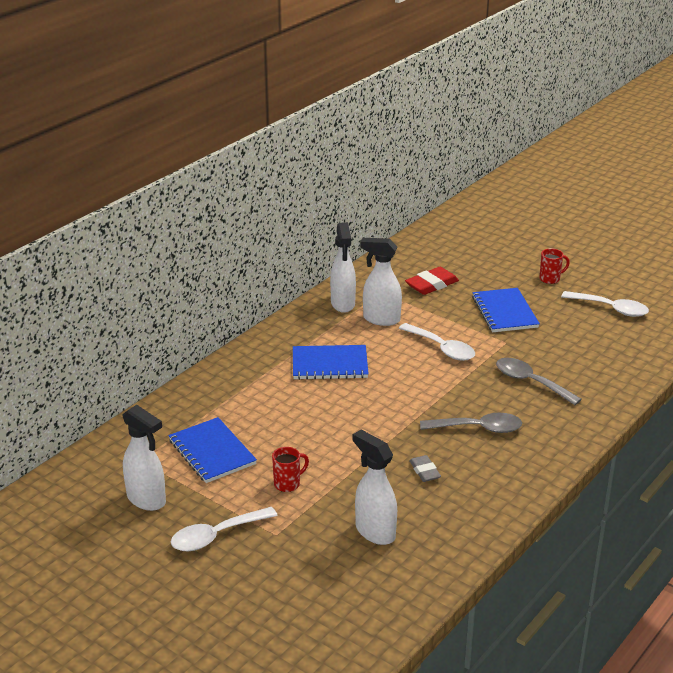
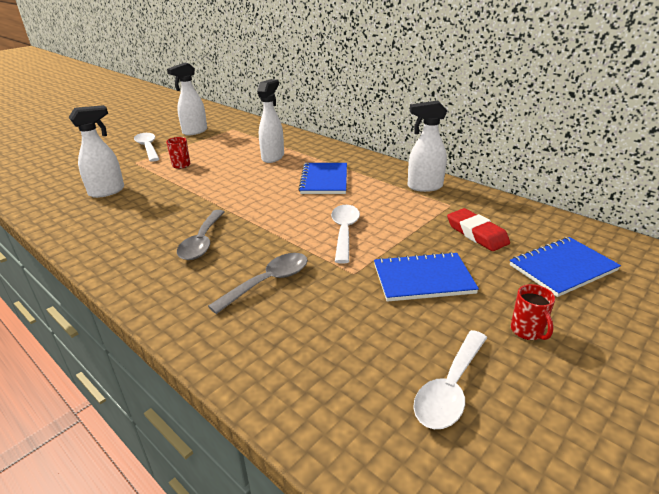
camera: 95 degrees right, 0 degrees up
(212, 452) = (229, 145): blue notebook -> blue notebook (562, 268)
(381, 319) = (399, 203): white spray bottle -> white spray bottle (273, 157)
(424, 471) = (159, 213): grey eraser -> none
(442, 348) = (344, 232): white spoon -> white spoon turned 135 degrees clockwise

